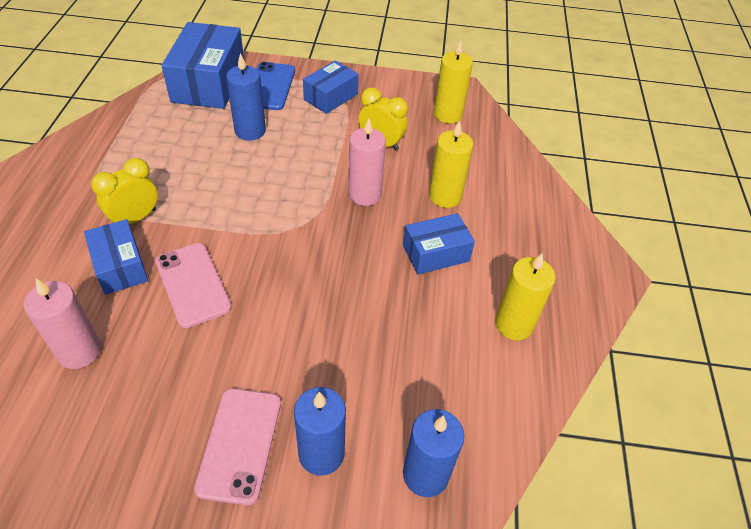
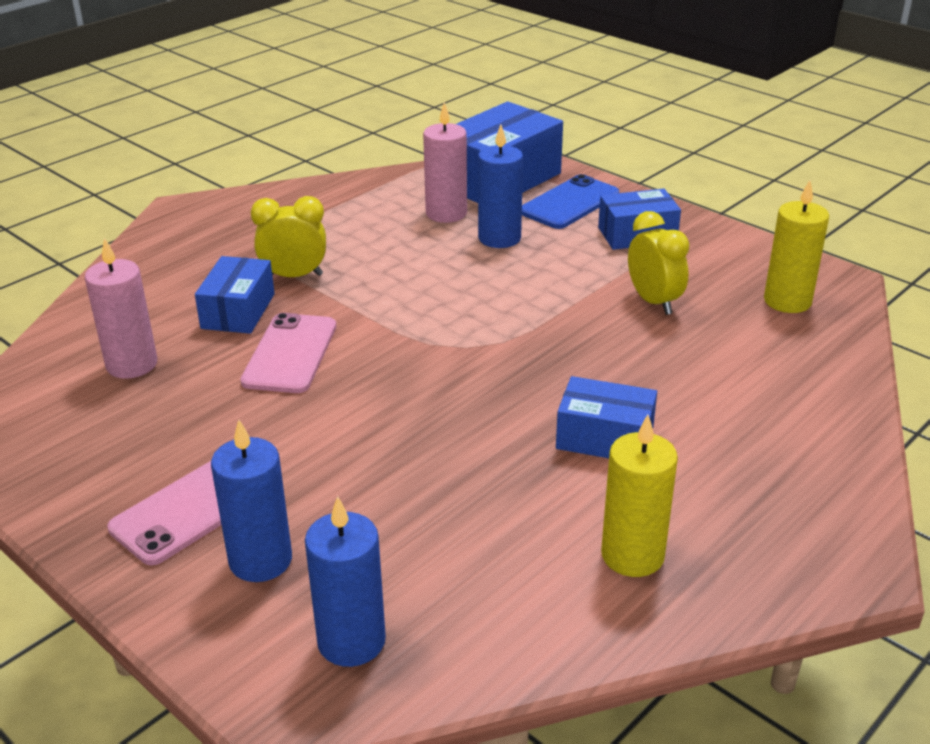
camera: 40 degrees right, 15 degrees down
(364, 194) = (575, 345): pink candle -> pink candle (446, 213)
(445, 196) = (684, 385): yellow candle -> none

